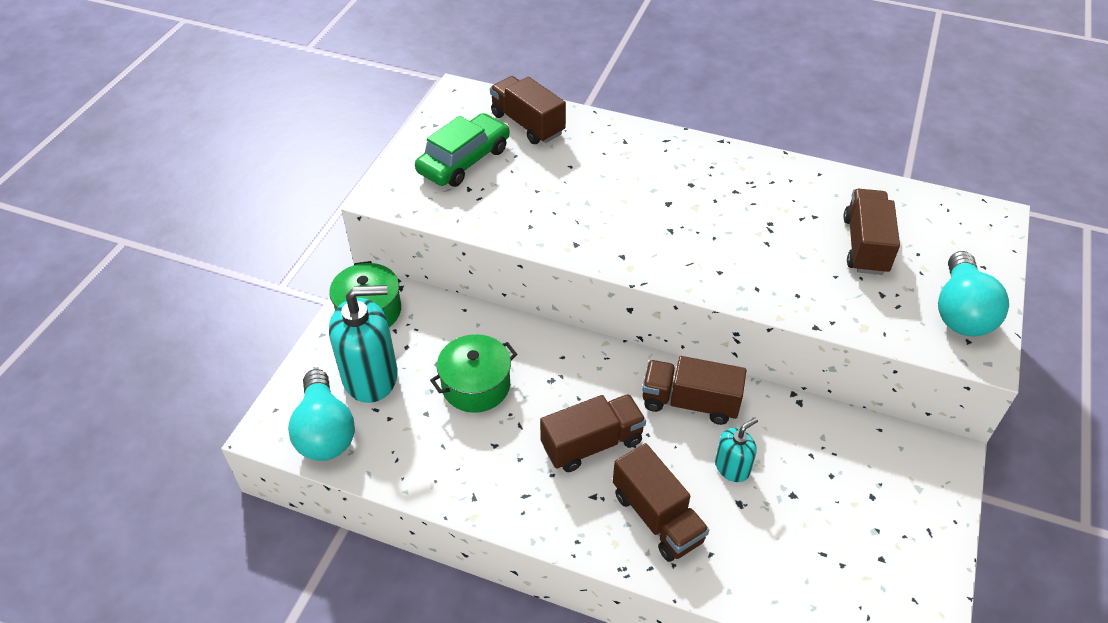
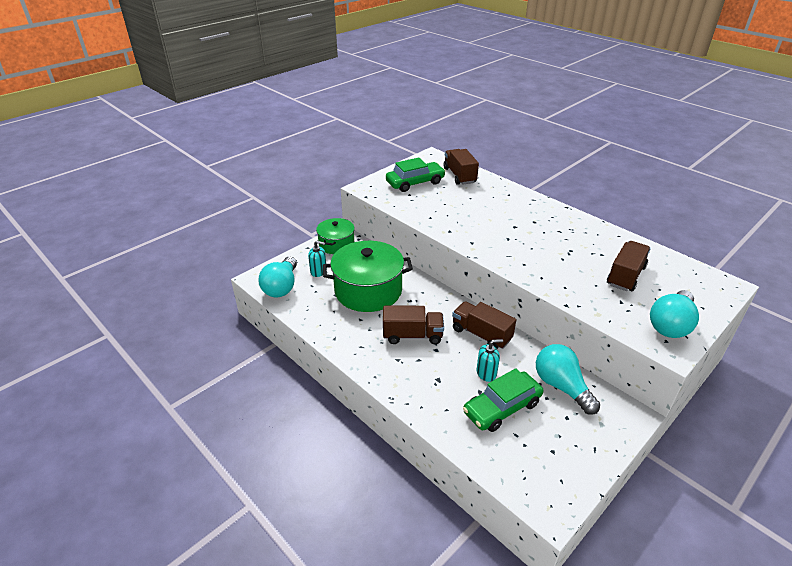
camera: 25 degrees right, 10 degrees down
(370, 377) = (318, 271): turquoise soap dispenser -> turquoise soap dispenser, size x0.52
(476, 385) = (368, 291): green pot -> green pot, size x1.71
(657, 517) = (426, 381): brown truck -> none
(783, 517) = (502, 408): none -> green car
(840, 448) = (561, 386): none -> turquoise light bulb

